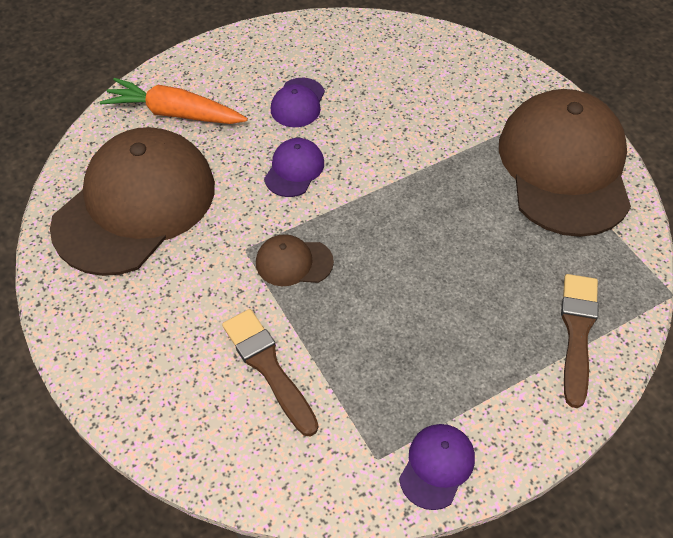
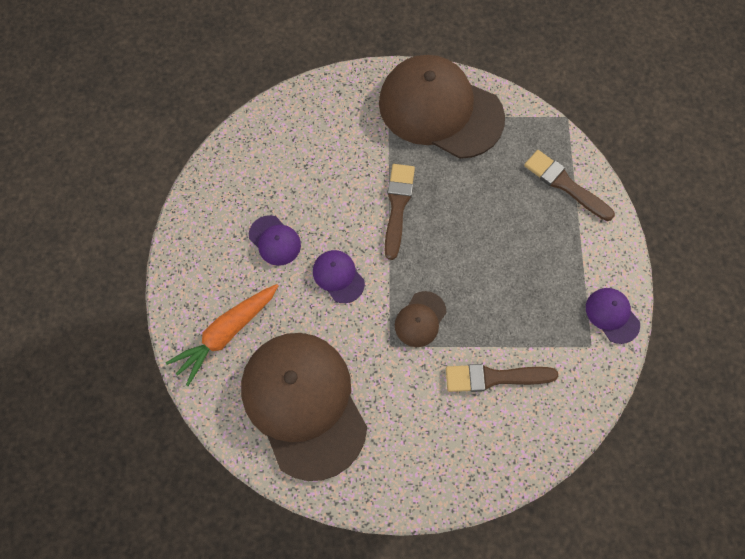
camera: 60 degrees left, 15 degrees up
(414, 182) = (397, 206): none -> brown brush

